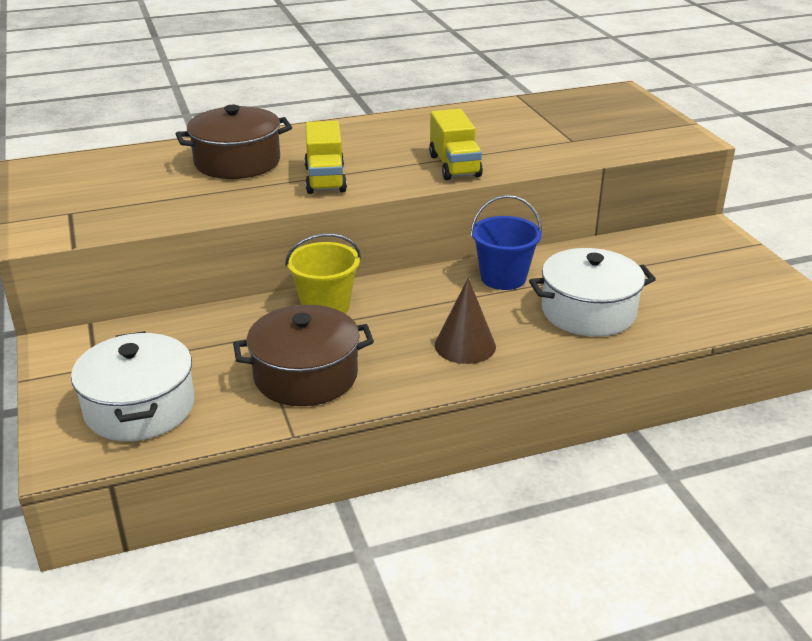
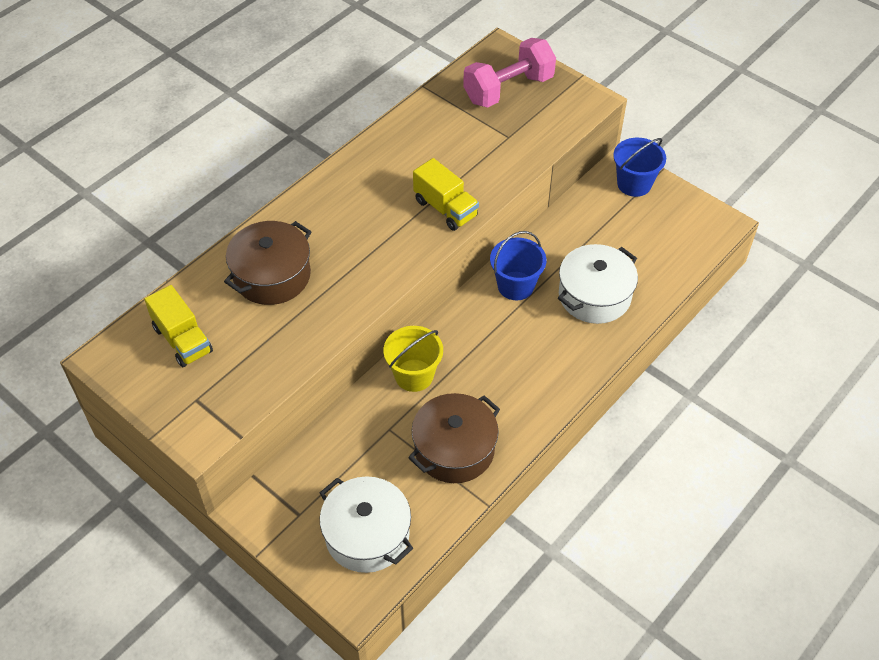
camera: 30 degrees left, 20 degrees up
(325, 179) = (361, 268): yellow truck -> yellow truck (183, 340)
(465, 345) = (537, 368): brown cone -> none
(603, 114) = (508, 89): none -> pink dumbbell
(713, 245) = (634, 184): none -> blue bucket

